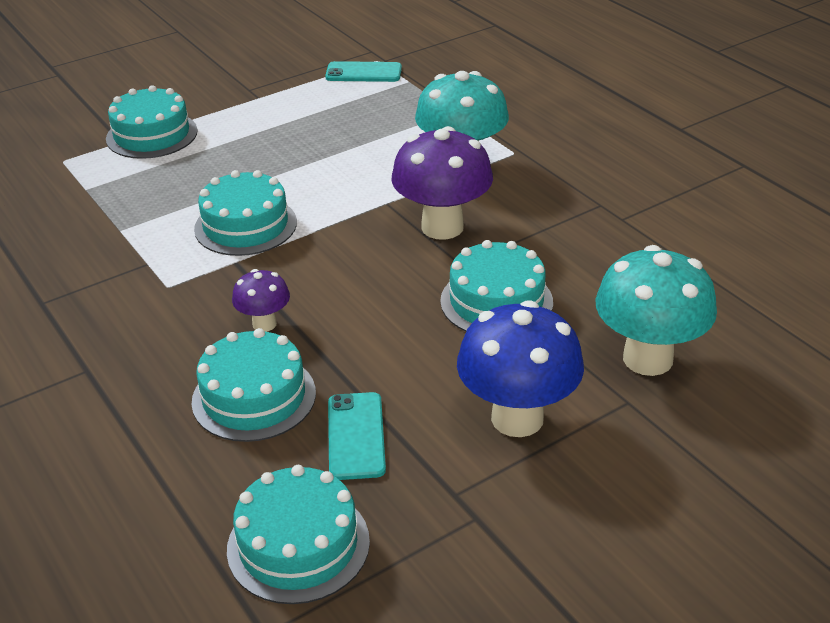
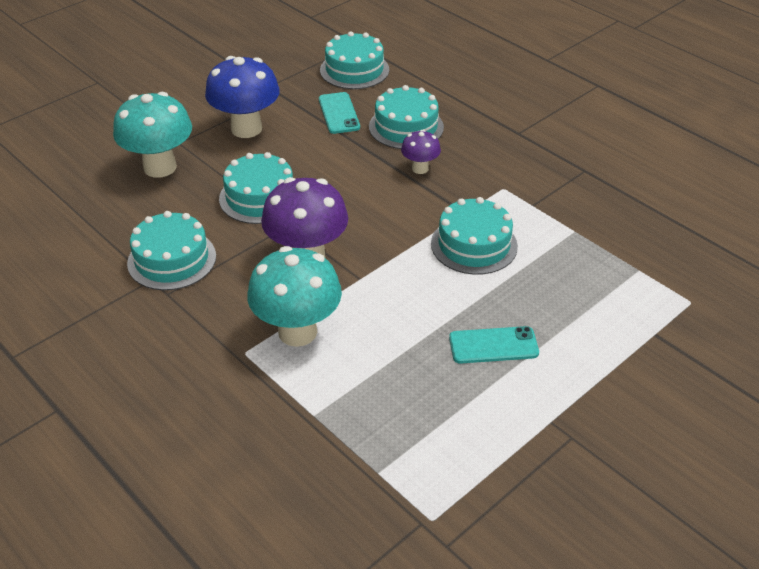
camera: 170 degrees right, 5 degrees up
(152, 135) = (631, 346): turquoise cake -> turquoise cake (172, 259)
(363, 73) = (441, 487): turquoise phone -> turquoise phone (493, 345)

